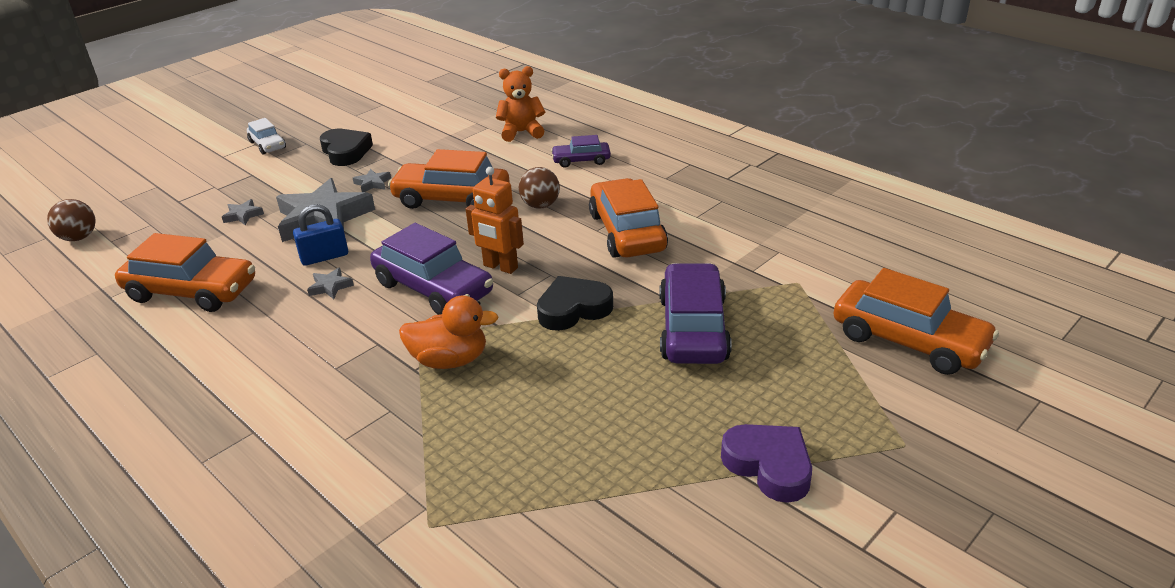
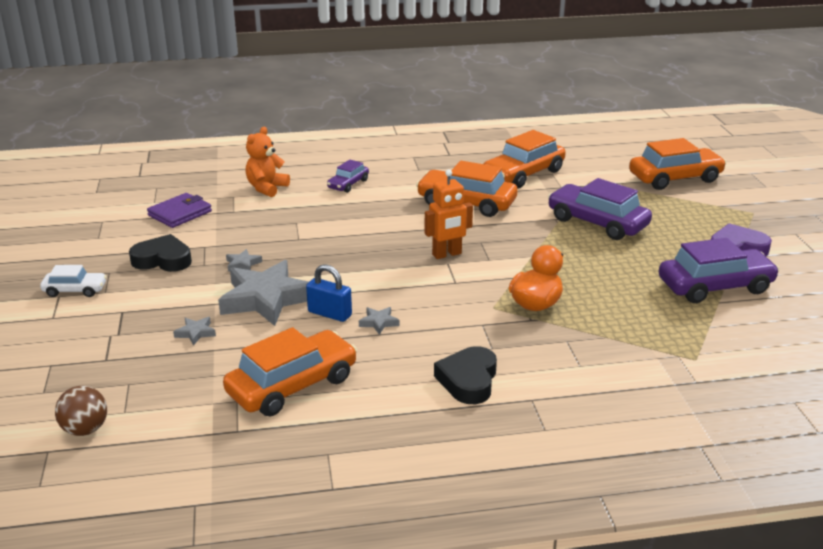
camera: 55 degrees left, 5 degrees down
(324, 257) = (329, 314): blue padlock -> blue padlock turned 75 degrees counterclockwise
(430, 123) = (180, 213): none -> purple wallet
(433, 288) = (440, 285): purple car -> purple car (715, 286)
(452, 199) = (323, 242): orange car -> orange car (523, 174)
(540, 205) = (387, 216): brown ball -> none
(573, 309) = (531, 248): black heart -> black heart (468, 380)

